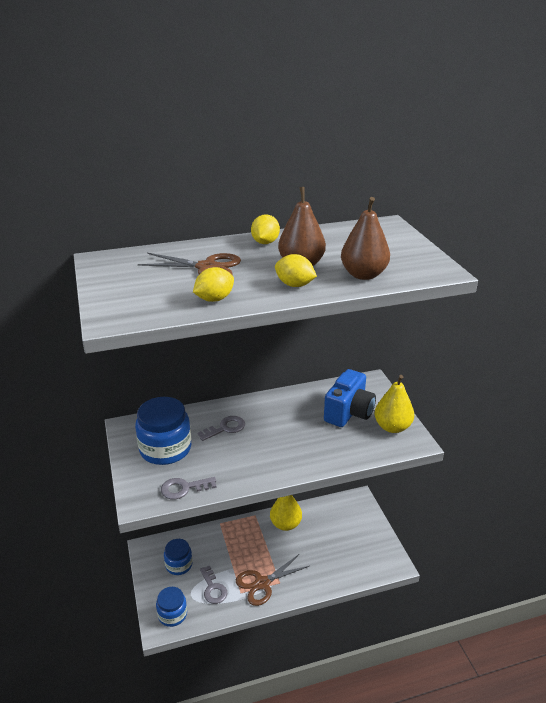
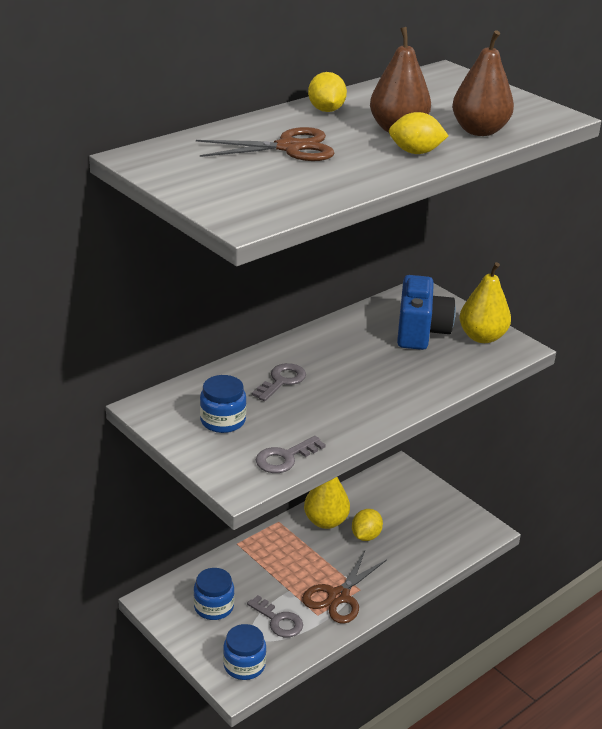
camera: 25 degrees left, 0 degrees up
(165, 449) = (223, 421): blue jar -> blue jar, size x0.62
(214, 299) = (341, 180): yellow lemon -> yellow lemon (366, 536)

